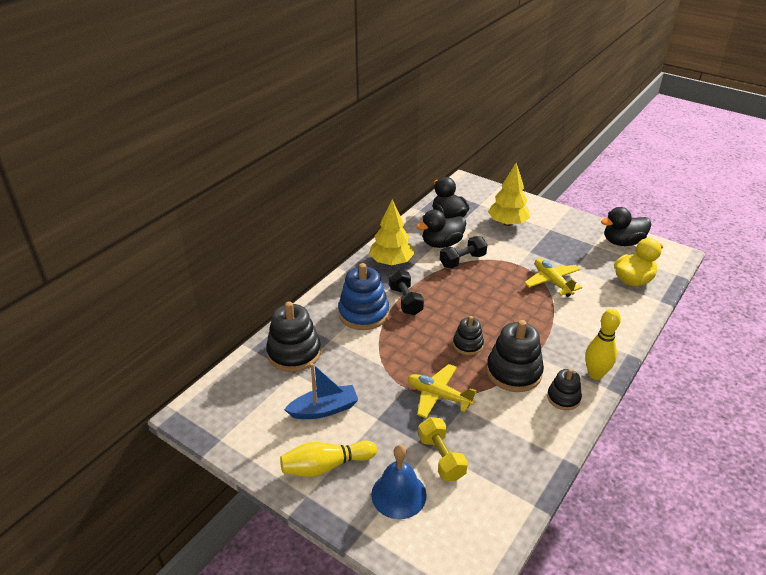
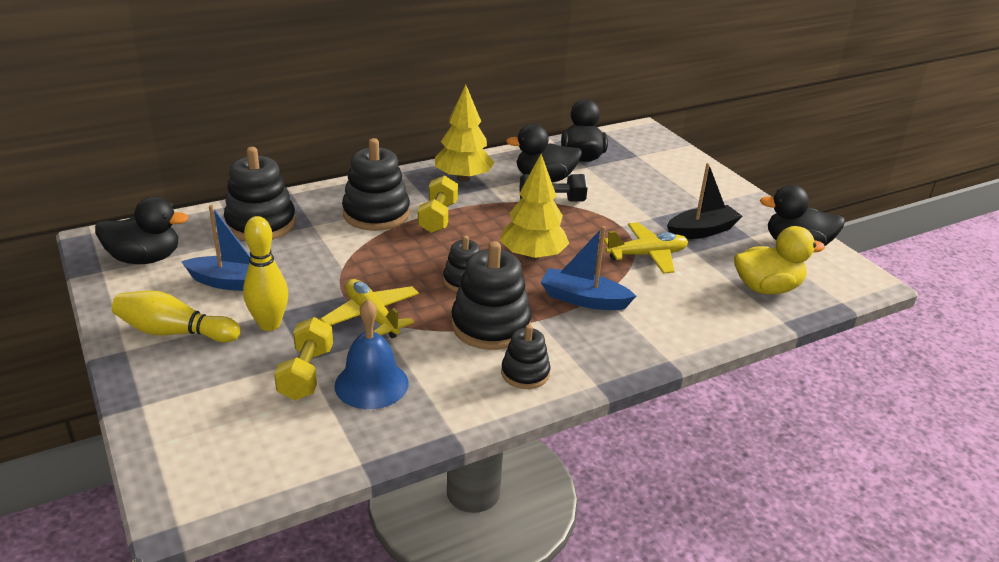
camera: 25 degrees right, 5 degrees down
(242, 416) = (145, 259): none -> black duck
(363, 313) = (376, 214): blue stacking toy -> black stacking toy
(398, 494) = (219, 388): blue bell -> blue bell (371, 384)
(405, 301) = (438, 217): black dumbbell -> yellow dumbbell
(507, 223) = (653, 182): yellow tree -> yellow tree (533, 256)
(547, 329) = (583, 299): none -> blue boat
(552, 282) = (647, 255): yellow plane -> yellow plane turned 75 degrees clockwise
(566, 251) = (702, 231): none -> black boat
(595, 374) = (597, 365): yellow bowling pin -> yellow bowling pin (269, 324)

